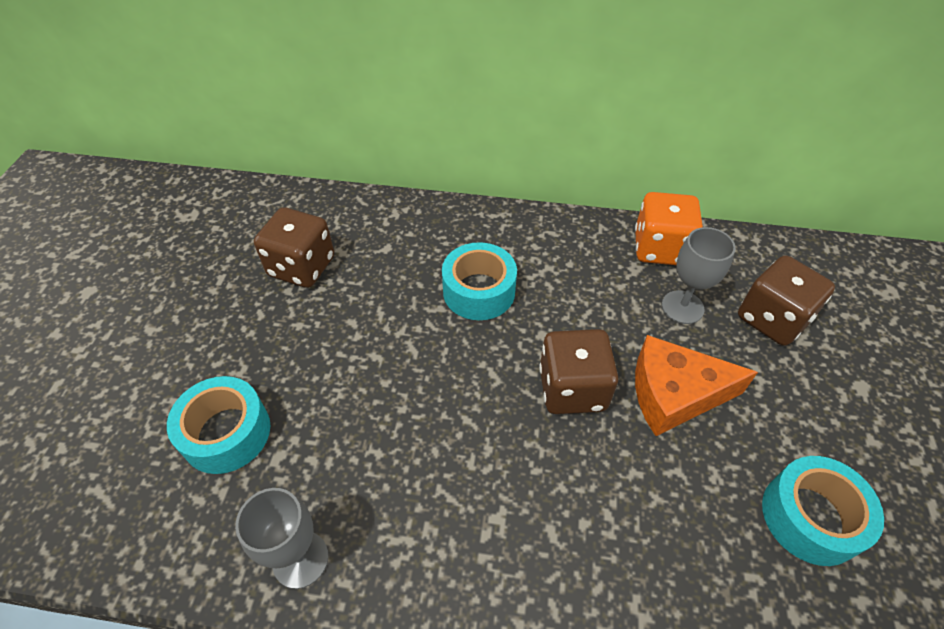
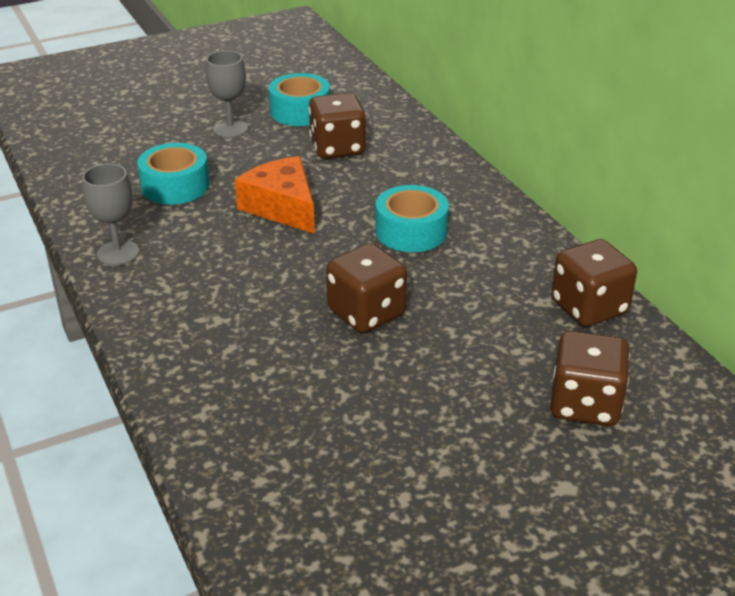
camera: 55 degrees right, 15 degrees down
(660, 248) = (589, 307): orange dice -> brown dice
(674, 394) = (421, 368): orange cheese -> orange cheese (282, 207)
(682, 307) = (529, 343): grey goblet -> grey goblet (230, 129)
(810, 517) = (374, 483): turquoise tape -> turquoise tape (300, 111)

